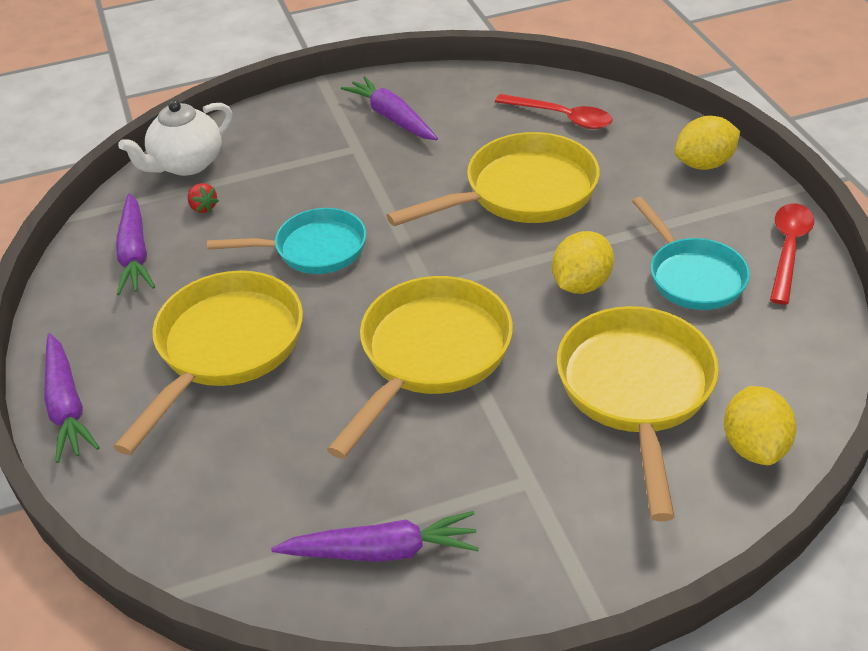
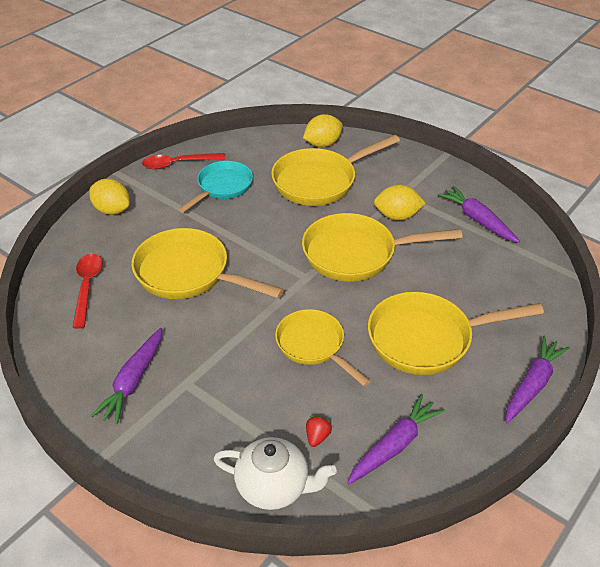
camera: 125 degrees left, 0 degrees up
(313, 249) = (313, 346): turquoise pan -> yellow pan
(581, 284) = (257, 221): yellow lemon -> yellow lemon (397, 216)

